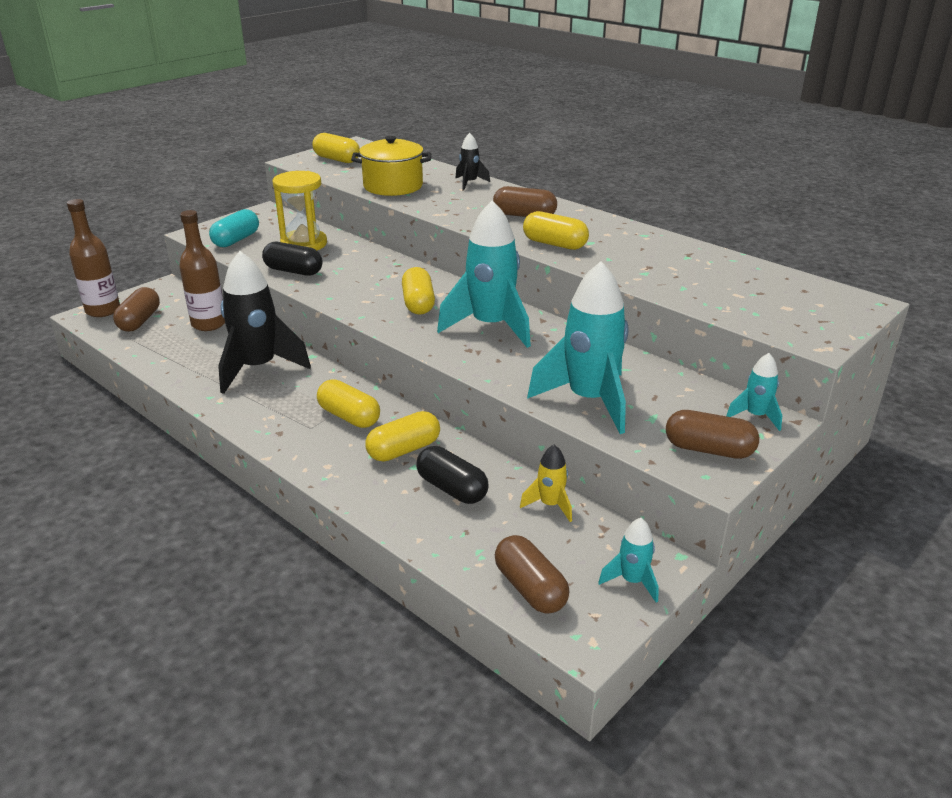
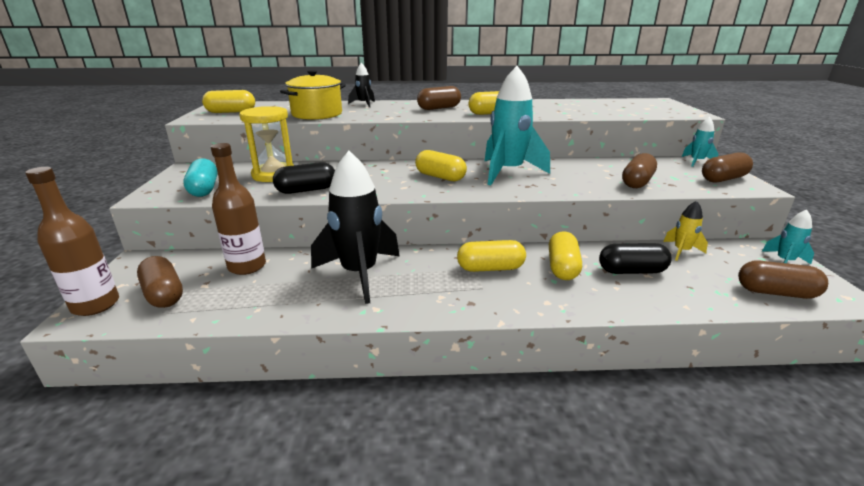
camera: 45 degrees left, 5 degrees down
(589, 400) = (637, 182): turquoise rocket -> brown capsule

